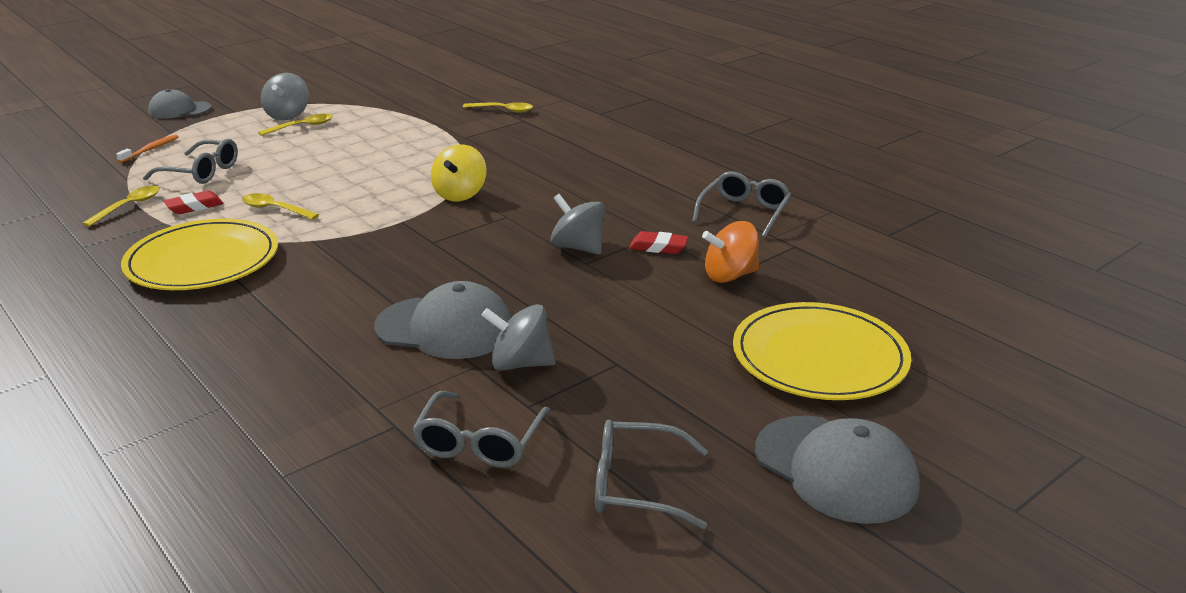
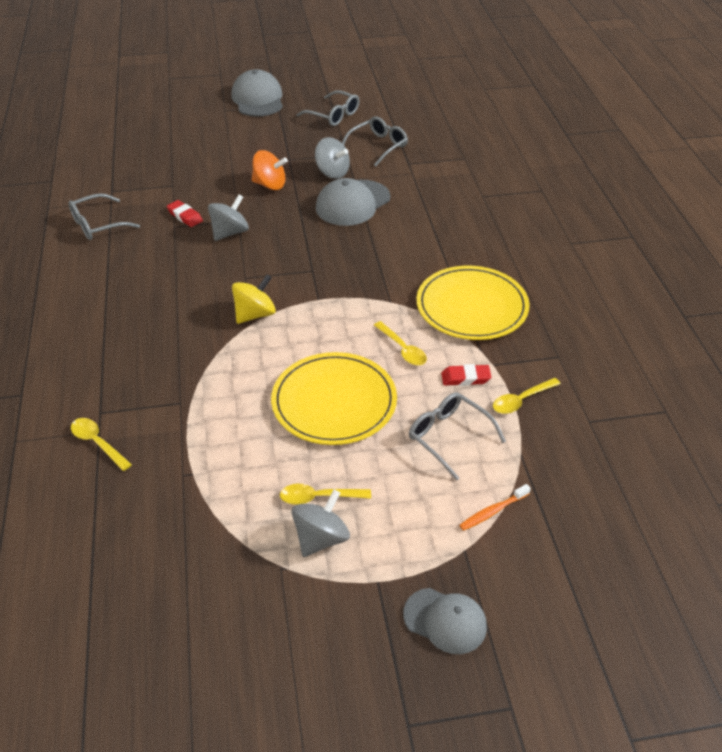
camera: 150 degrees left, 15 degrees up
(445, 328) = (353, 203): grey cap -> grey cap turned 90 degrees counterclockwise
(578, 247) = (230, 233): grey spinning top -> grey spinning top turned 120 degrees counterclockwise
(730, 275) = (175, 184): orange spinning top -> orange spinning top (270, 185)
(819, 357) = (200, 134): yellow plate -> yellow plate (334, 402)

